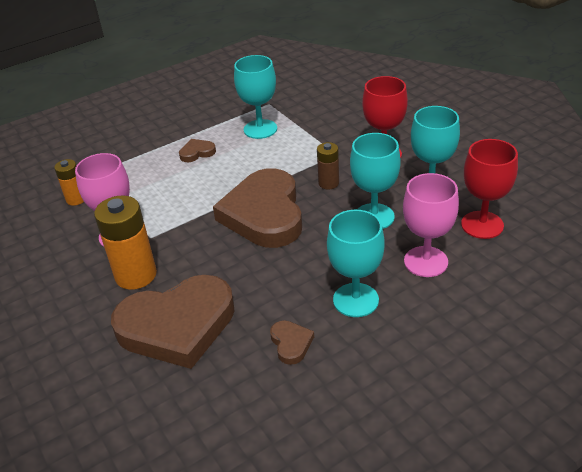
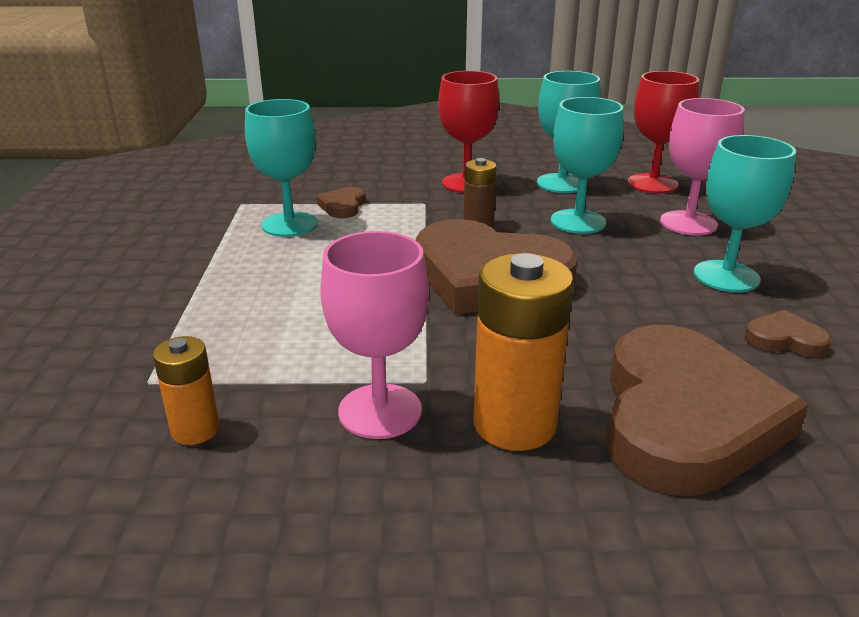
camera: 60 degrees left, 10 degrees down
(197, 152) = (262, 280): brown heart -> brown heart (343, 206)

